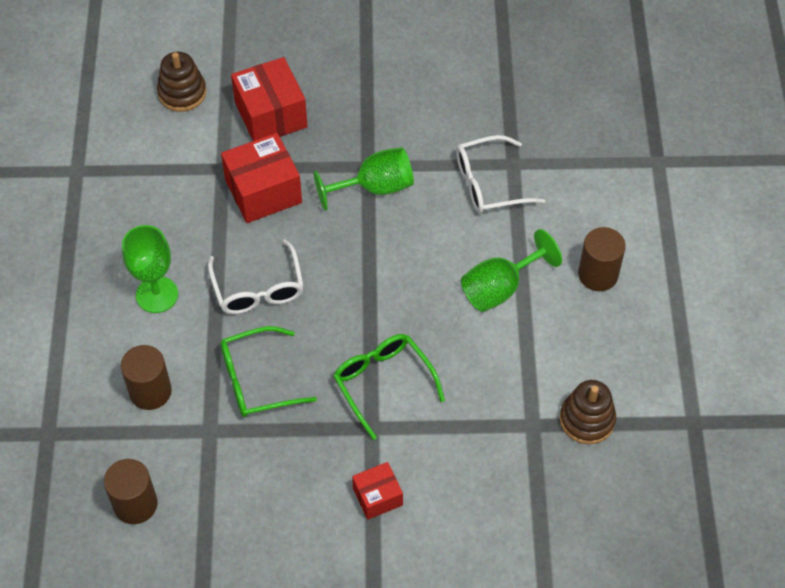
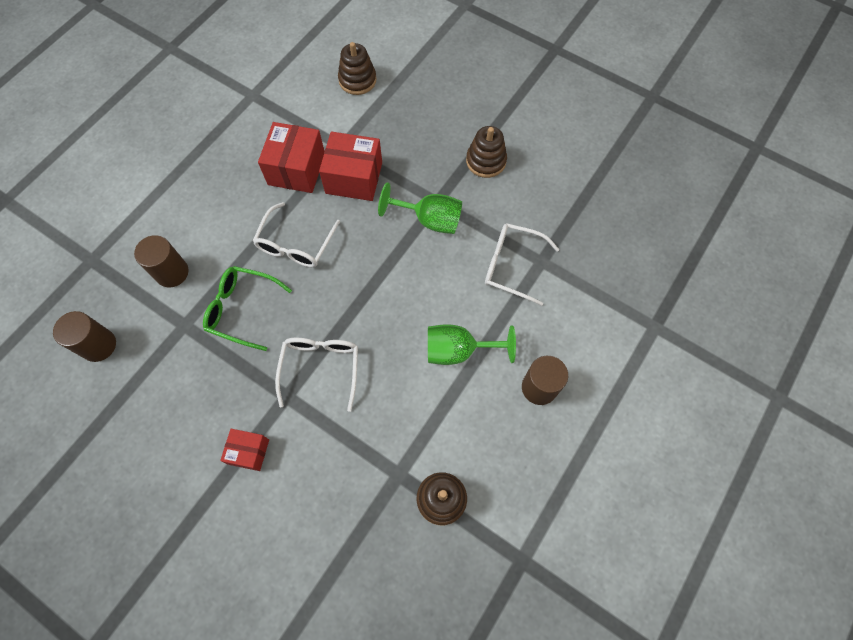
camera: 35 degrees right, 10 degrees up
(157, 295) = (230, 208): green goblet -> none
(271, 115) = (401, 127): red box -> red box (296, 169)
(383, 383) = (321, 368): green glasses -> white glasses
(384, 101) = (486, 161): none -> brown stacking toy

